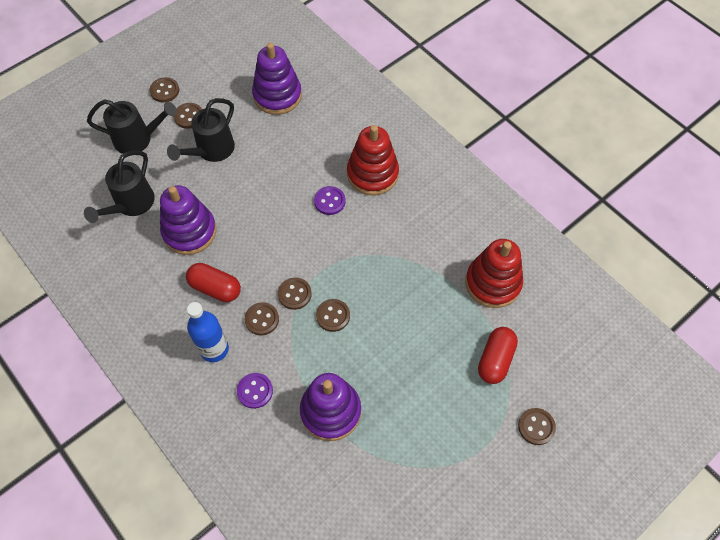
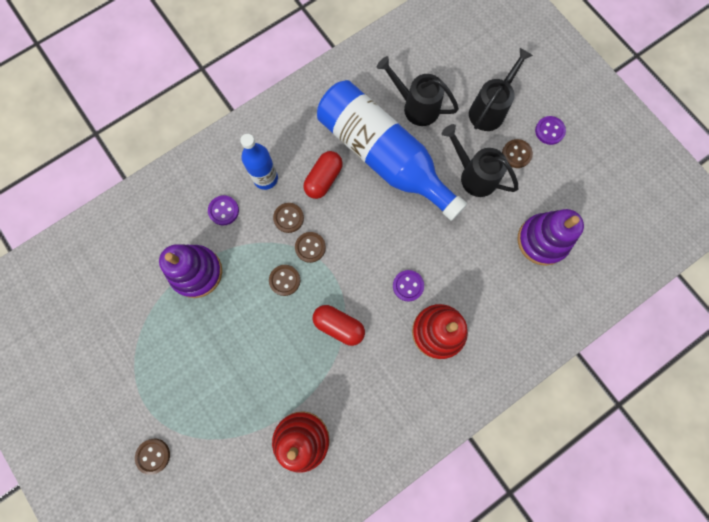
camera: 95 degrees right, 15 degrees up
(138, 139) = (490, 109): black watering can -> black watering can turned 150 degrees counterclockwise
(164, 91) = (549, 131): brown button -> purple button
(189, 231) = (383, 157): purple stacking toy -> blue bottle
(495, 360) = (222, 428): red capsule -> red capsule (339, 326)

